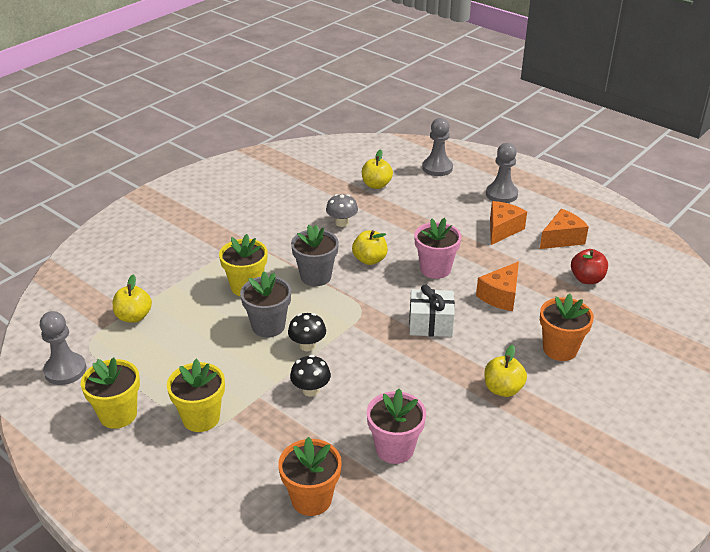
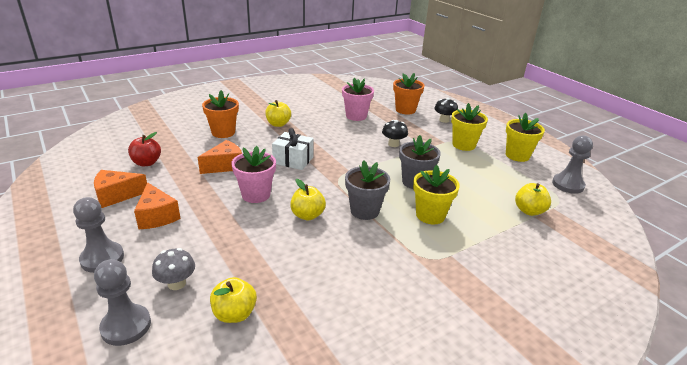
camera: 165 degrees left, 5 degrees down
(307, 345) = (388, 165): black mushroom -> black mushroom (444, 120)
(342, 223) = (312, 263): grey mushroom -> grey mushroom (176, 283)
(502, 230) = (157, 216): orange cheese -> orange cheese turned 75 degrees counterclockwise

